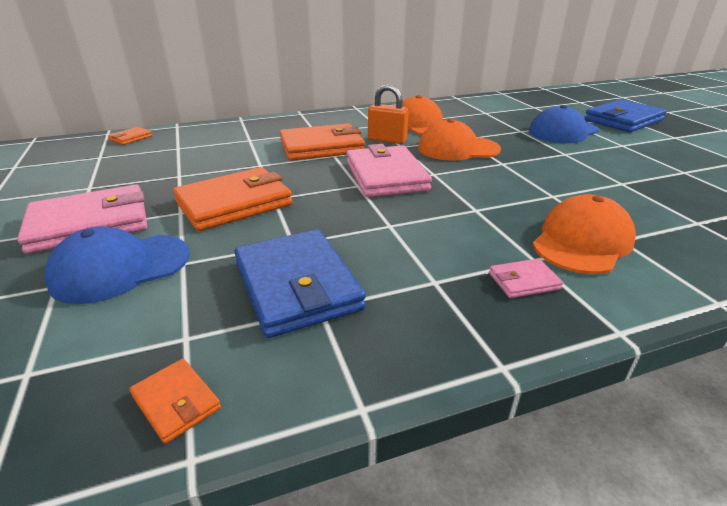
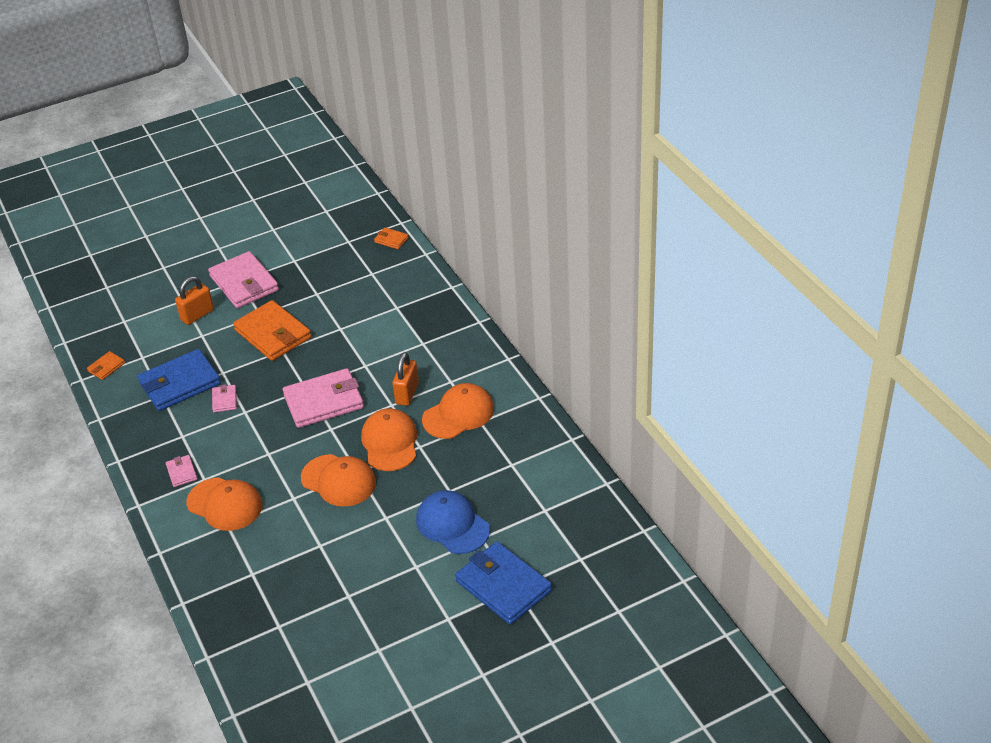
camera: 85 degrees right, 10 degrees up
(121, 268) = (197, 315): blue cap -> orange padlock
(321, 147) = (383, 354): orange wallet -> none
(358, 241) = (224, 400): none -> pink wallet
(518, 172) = (338, 481): none -> orange cap

